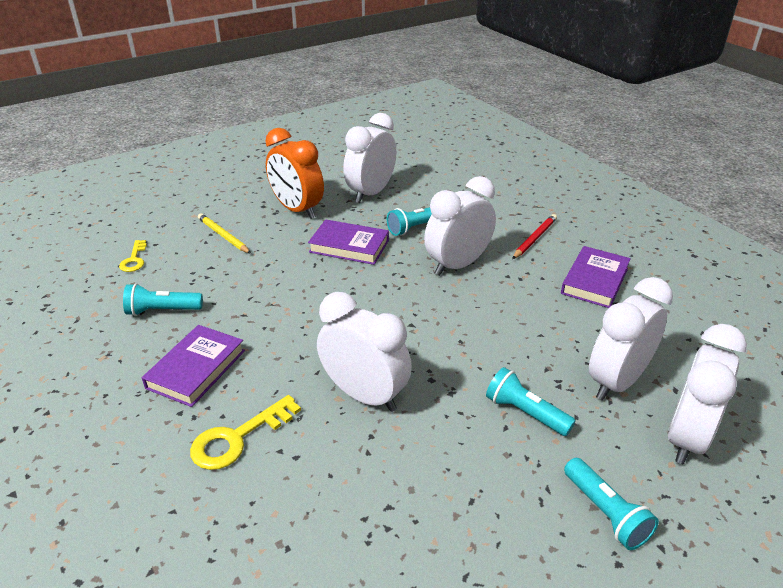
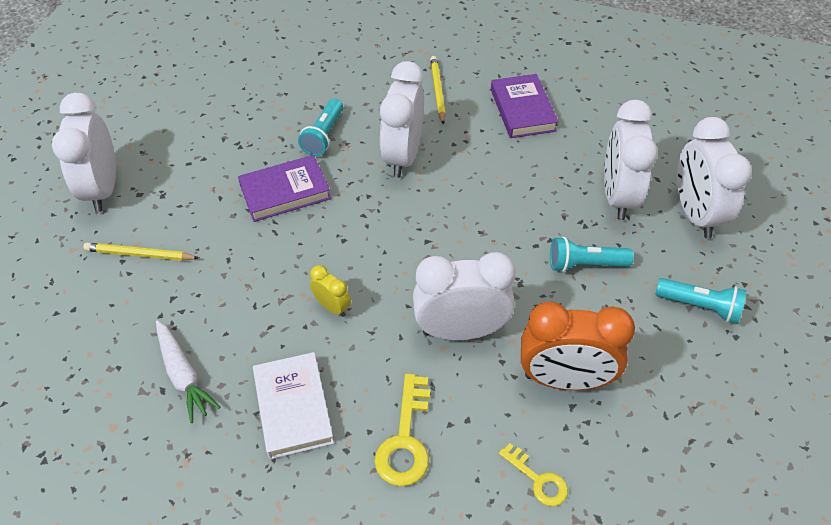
camera: 40 degrees left, 15 degrees up
(134, 259) = (73, 341): yellow key -> yellow key (538, 479)
(162, 311) = (183, 375): turquoise flashlight -> white carrot
(196, 369) = (293, 408): purple book -> white book
(295, 326) = (332, 307): none -> yellow clock
(297, 210) = (183, 179): orange clock -> orange clock (564, 380)
(370, 193) = (237, 117): white clock -> white clock (102, 189)
(534, 238) = (437, 91): red pencil -> yellow pencil

